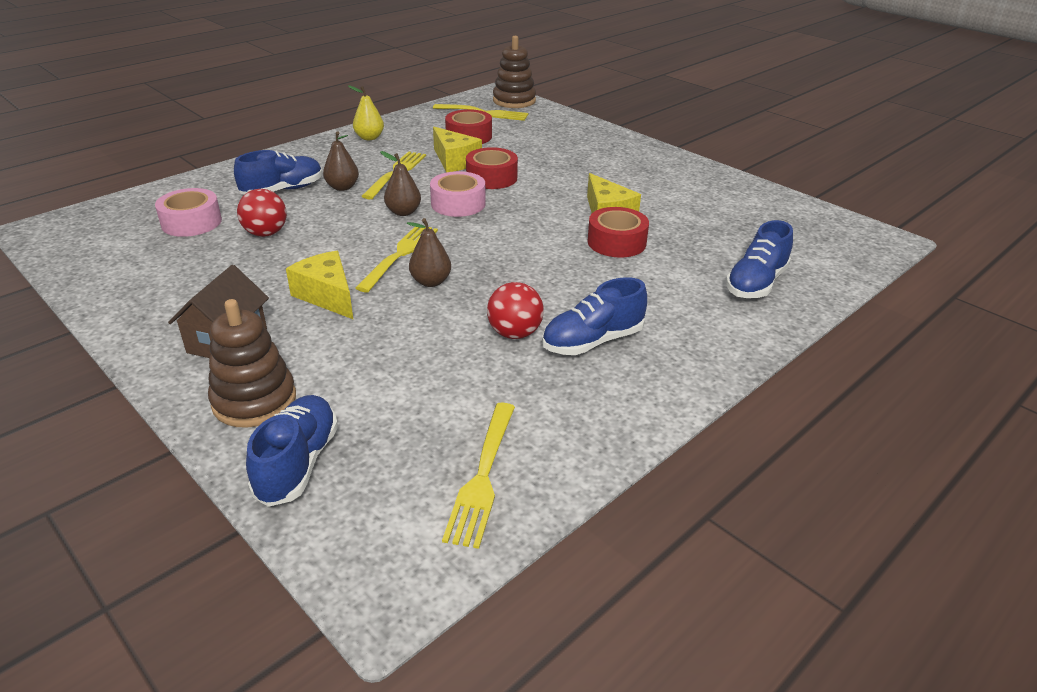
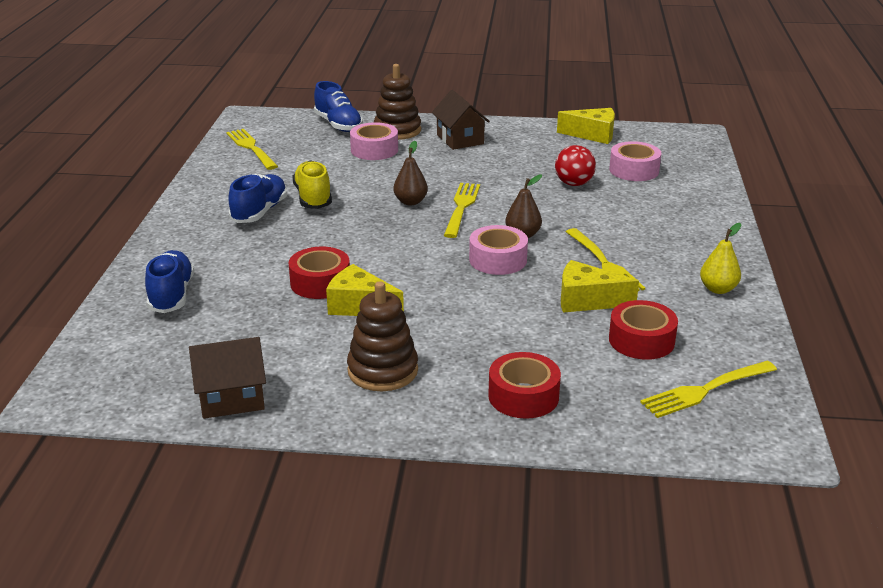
camera: 140 degrees right, 5 degrees down
(283, 190) = (643, 212): blue shoe -> none
(327, 296) = (455, 172): yellow cheese -> yellow cheese (593, 135)
(342, 187) = (611, 233): brown pear -> none
(342, 376) = (374, 150): none -> pink tape
(400, 255) = (461, 207): yellow fork -> yellow fork turned 150 degrees counterclockwise
(491, 178) = (520, 298): red tape -> red tape (523, 396)
(514, 101) = (724, 439): brown stacking toy -> brown stacking toy (382, 371)
(514, 333) = (313, 198): red ball -> yellow shoe
(754, 198) = (231, 398): none -> brown house

